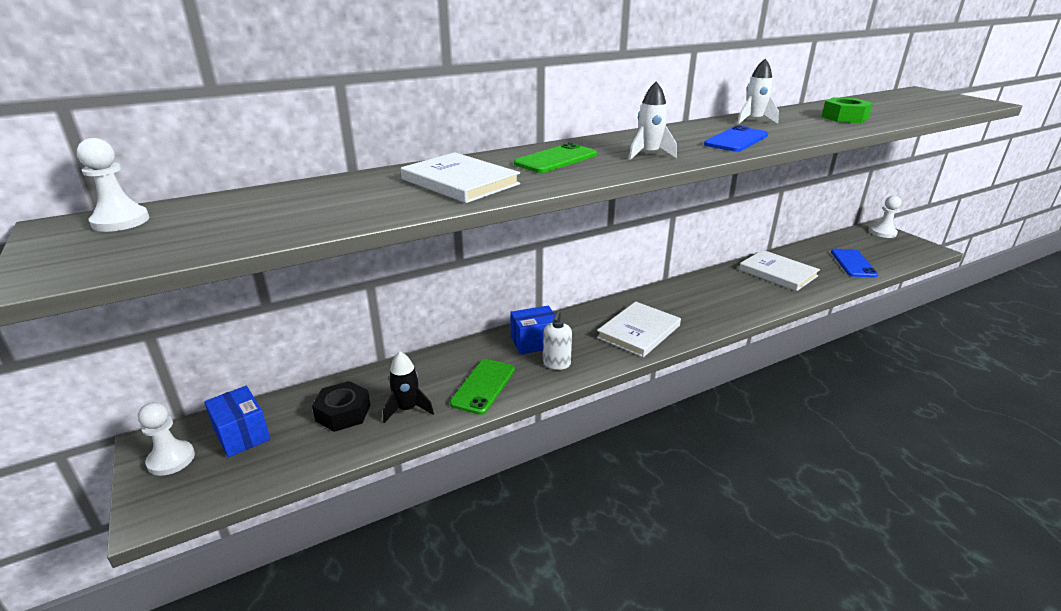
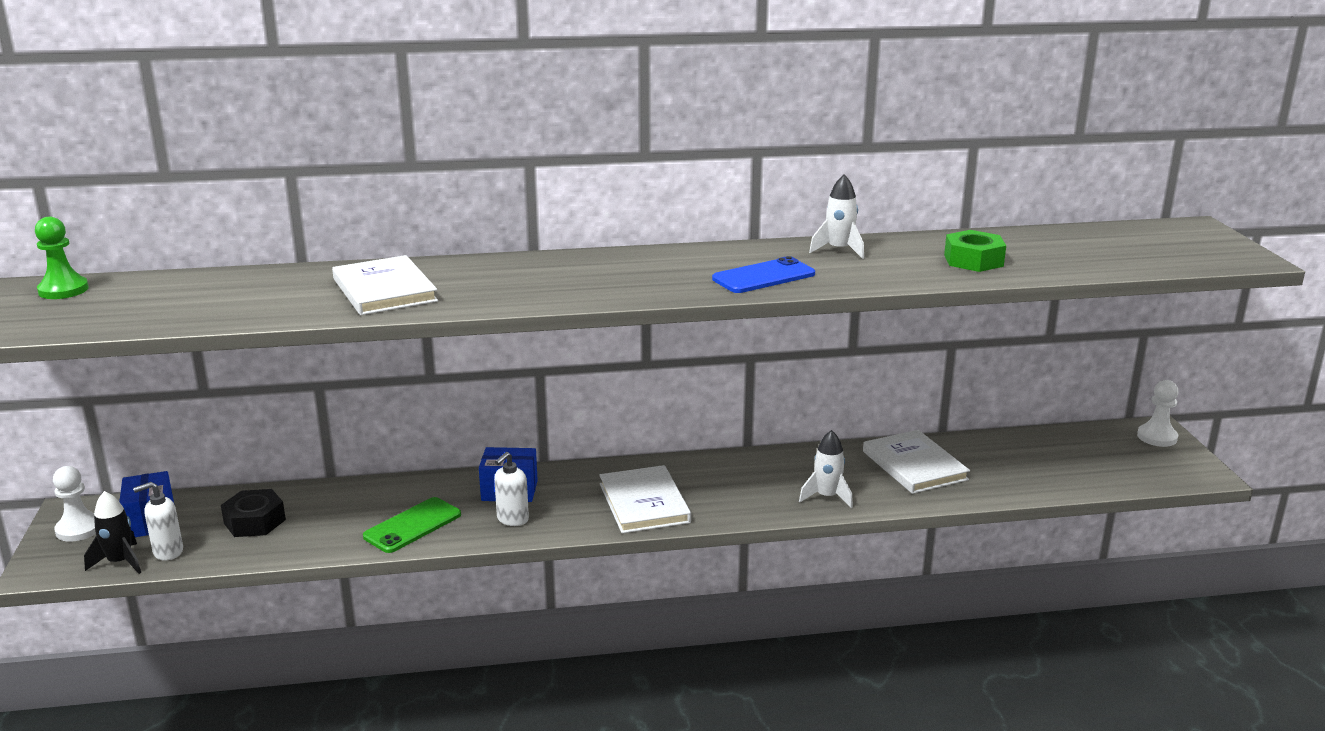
camera: 20 degrees right, 5 degrees down
(120, 221) = (63, 290): white pawn -> green pawn
(279, 461) = (168, 552): none -> white soap dispenser
(407, 409) = (318, 531): black rocket -> black rocket (120, 562)
(556, 159) = (516, 276): green phone -> none
(639, 331) = (644, 503): white book -> white book turned 75 degrees counterclockwise
(648, 154) = (626, 283): white rocket -> white rocket (827, 497)
(853, 263) = (1046, 472): blue phone -> none

